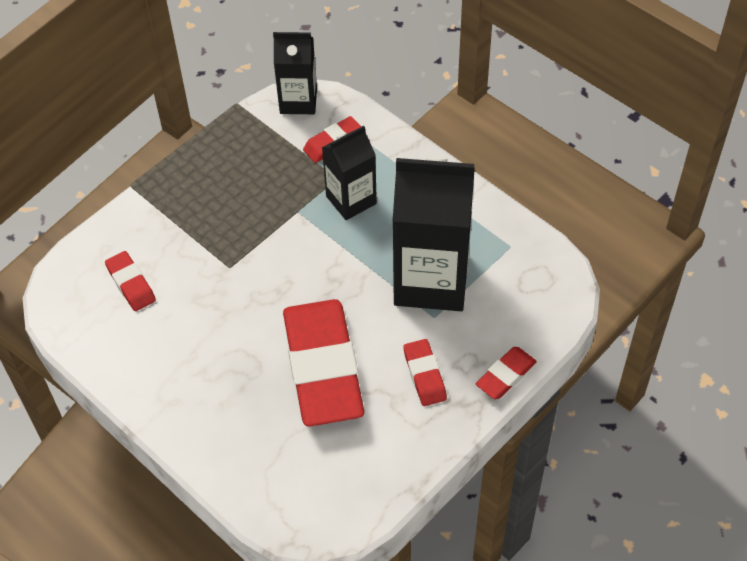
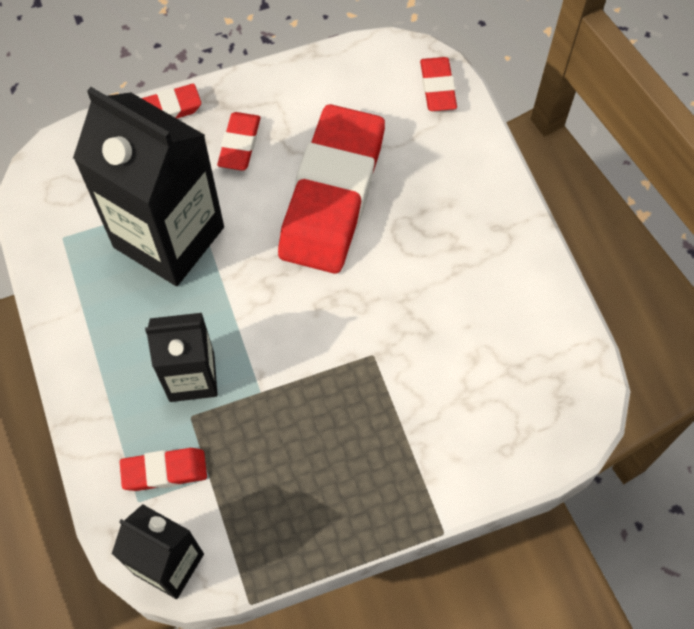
camera: 155 degrees left, 10 degrees up
(131, 284) = (493, 385): red eraser -> red eraser (438, 87)

